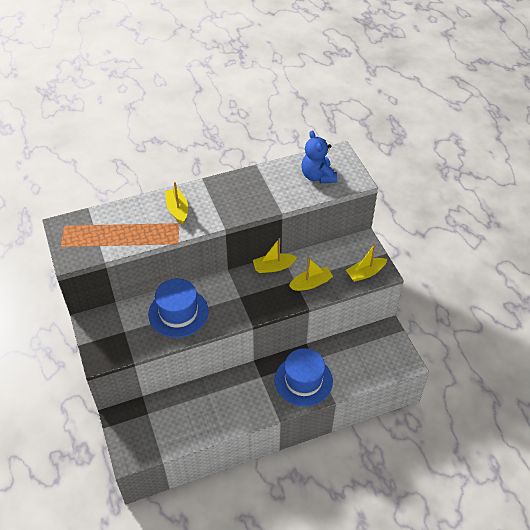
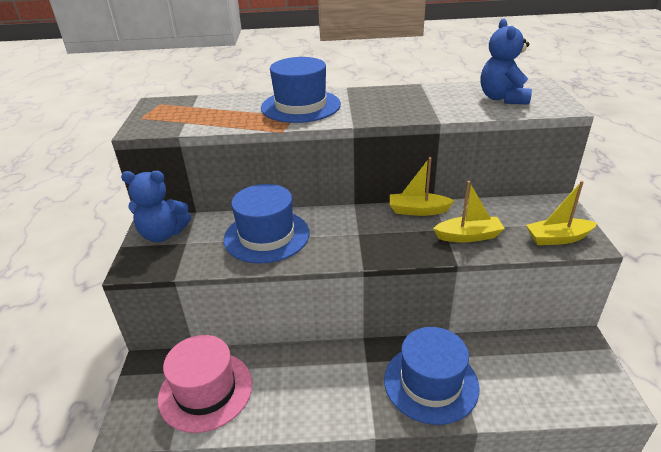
camera: 20 degrees right, 15 degrees down
(103, 327) = (163, 234): none -> blue teddy bear
(166, 422) = (206, 390): none -> pink hat
(177, 210) = (300, 106): yellow boat -> blue hat

